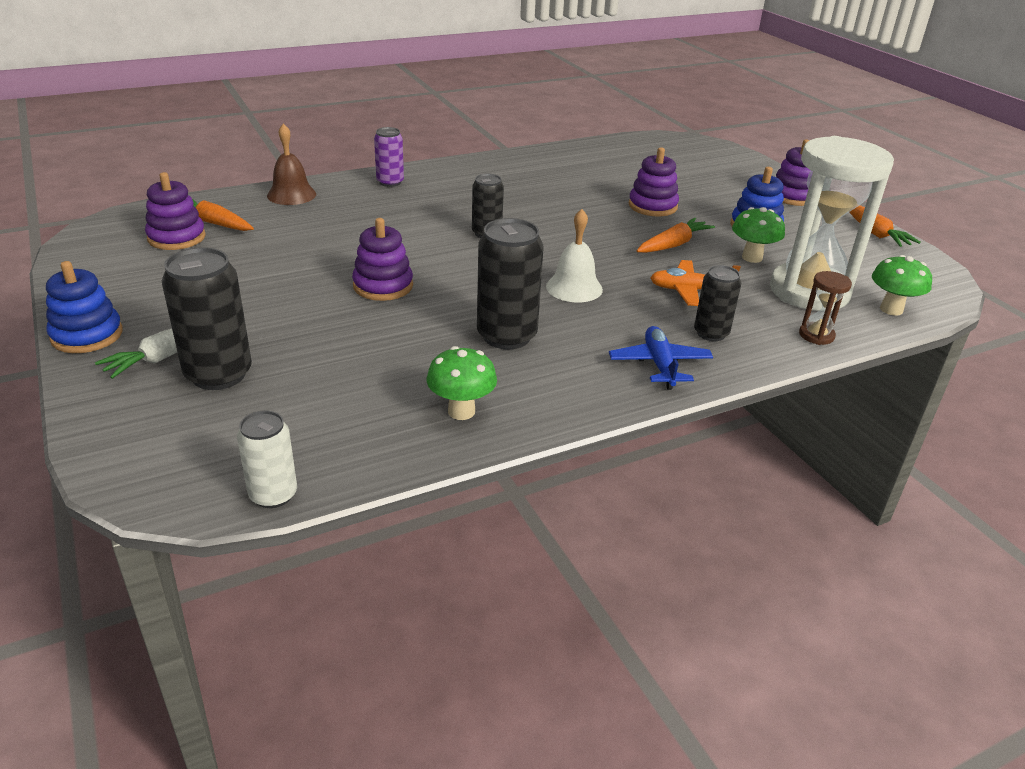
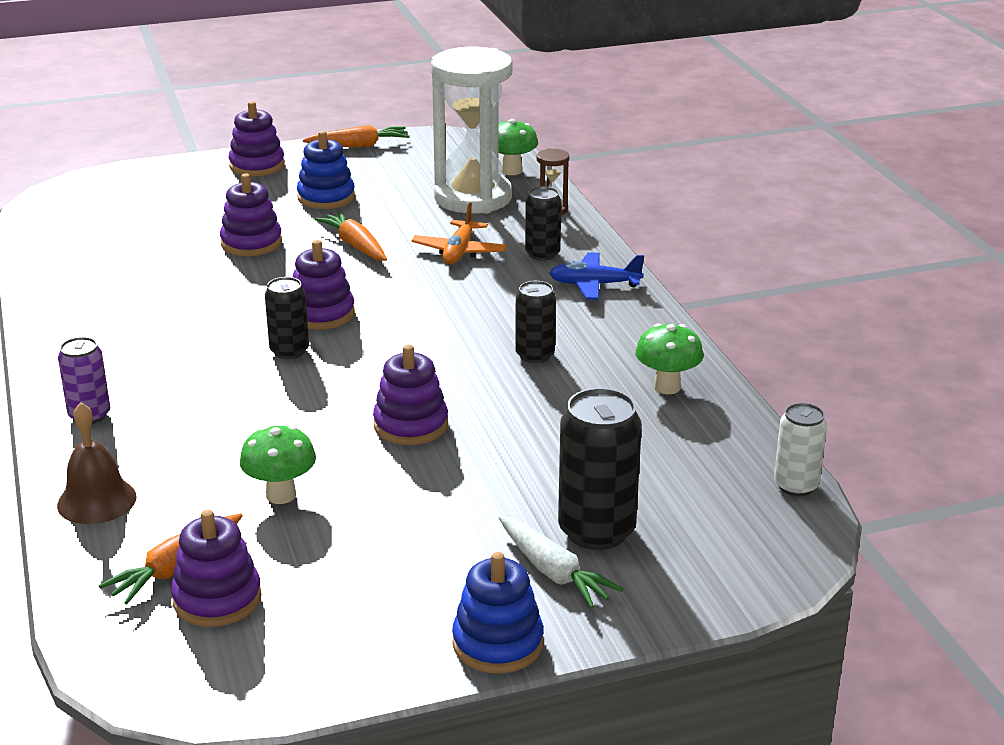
camera: 80 degrees left, 5 degrees down
(506, 336) = (535, 355): black can -> black can, size x0.61
(548, 240) = (321, 314): none -> purple stacking toy
(574, 288) = (440, 310): white bell -> none
(752, 257) = (397, 211): green mushroom -> green mushroom (281, 495)

